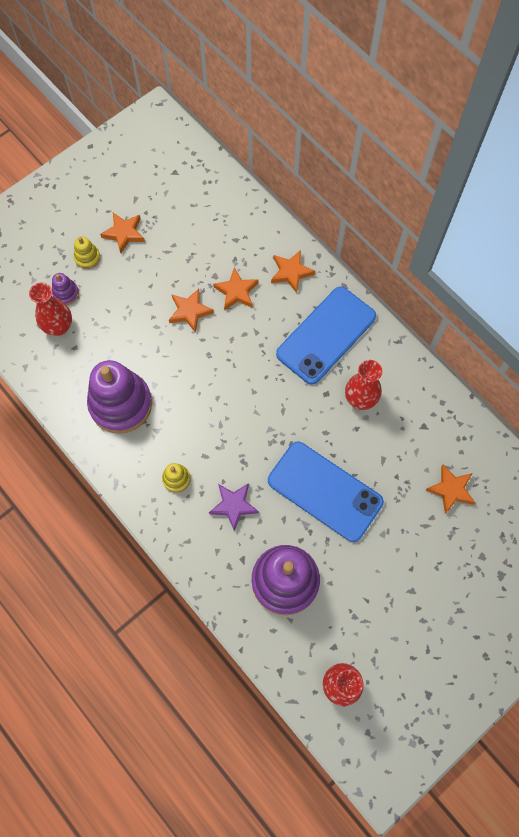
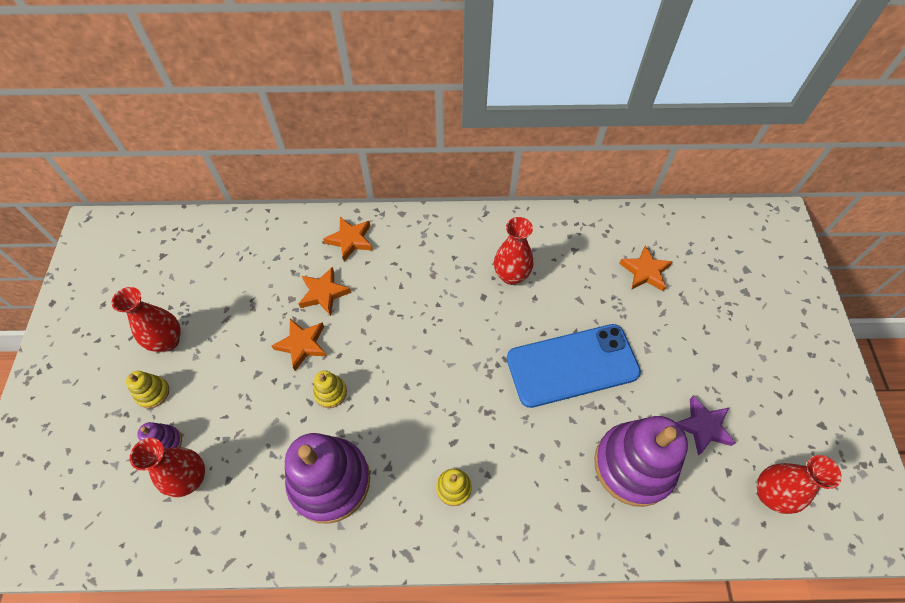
camera: 50 degrees left, 10 degrees down
(124, 233) = (168, 341): orange star -> red vase
(174, 356) = (330, 392): none -> yellow stacking toy
(233, 505) = (524, 454): purple star -> purple star (703, 427)
(326, 335) = (431, 257): blue phone -> none

